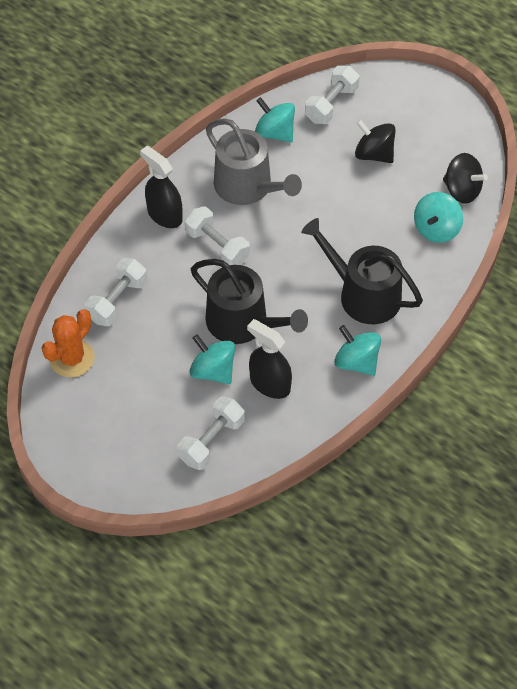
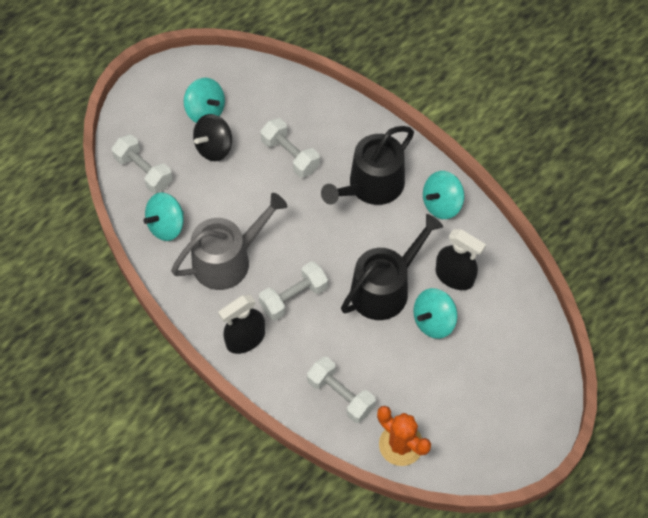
camera: 80 degrees left, 5 degrees up
(211, 441) = (507, 333): white dumbbell -> white dumbbell (290, 155)
(270, 384) = (454, 276): black spray bottle -> black spray bottle turned 105 degrees counterclockwise
(436, 229) = (311, 115): turquoise spinning top -> turquoise spinning top (205, 111)
(462, 190) = (272, 87): black spinning top -> none

